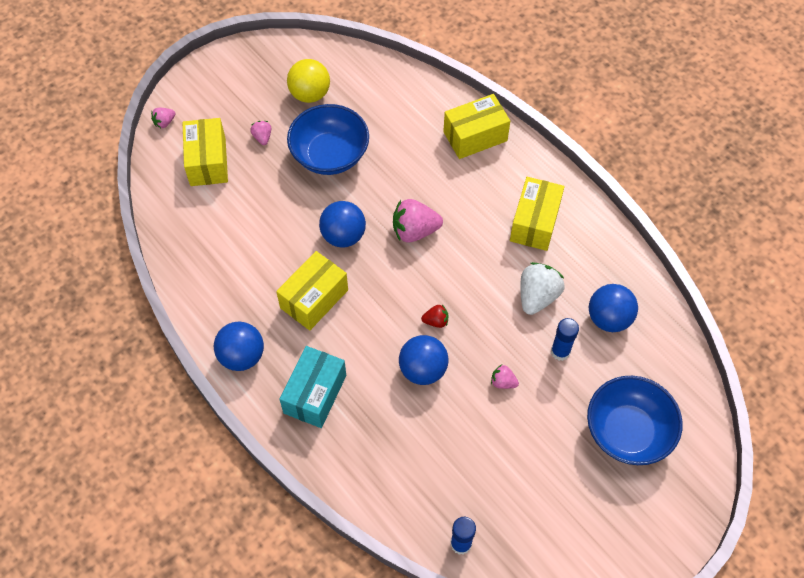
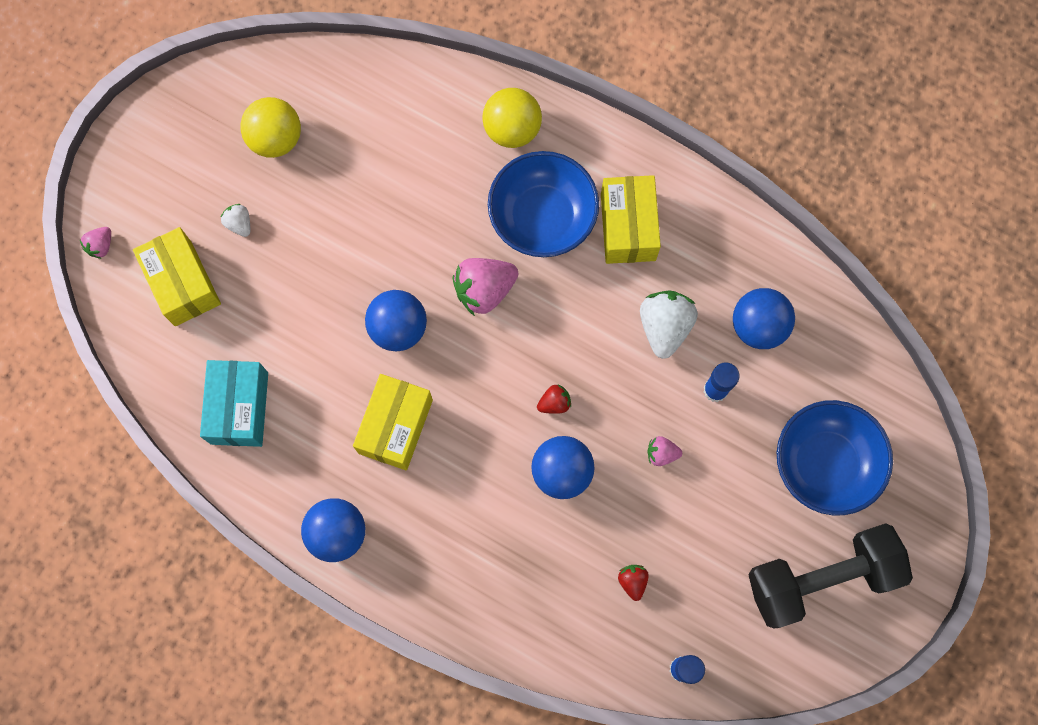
camera: 20 degrees left, 15 degrees up
(262, 137) = (239, 224): pink strawberry -> white strawberry
(315, 394) = (445, 549): turquoise box -> turquoise box (239, 408)
(330, 155) = (337, 219): blue bowl -> blue bowl (542, 217)
(447, 465) = (632, 581): none -> red strawberry
(475, 136) = (512, 129): yellow box -> yellow ball
(596, 515) = (821, 578): none -> black dumbbell

